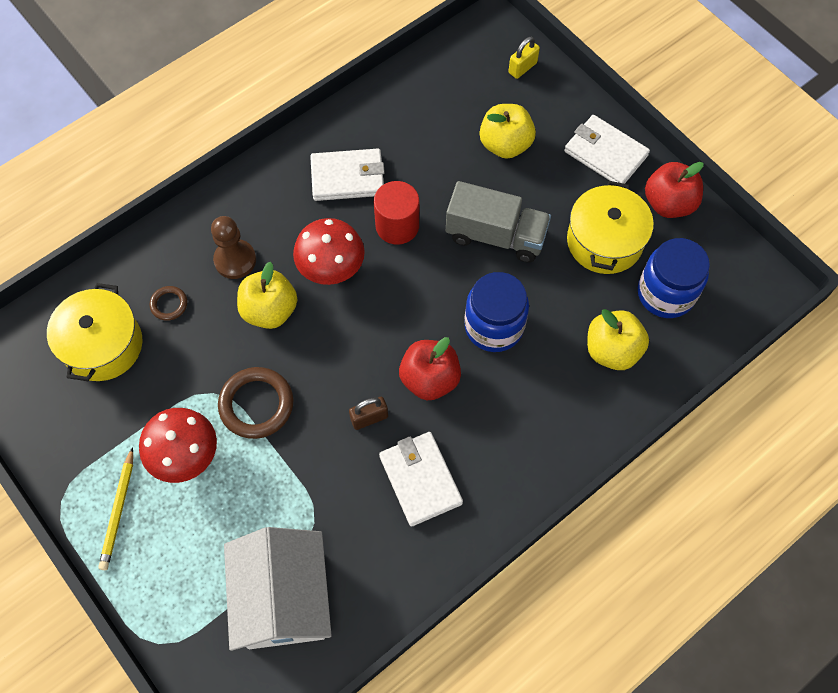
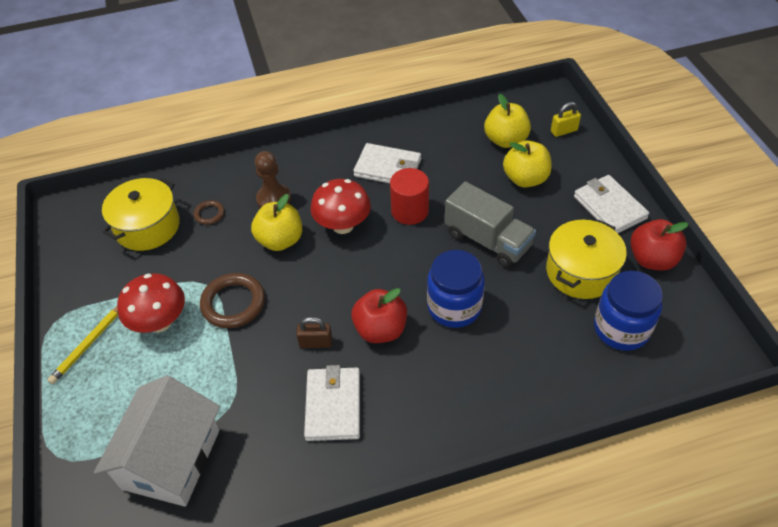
camera: 25 degrees right, 15 degrees down
(612, 350) = (551, 359): yellow apple -> yellow apple (505, 140)

